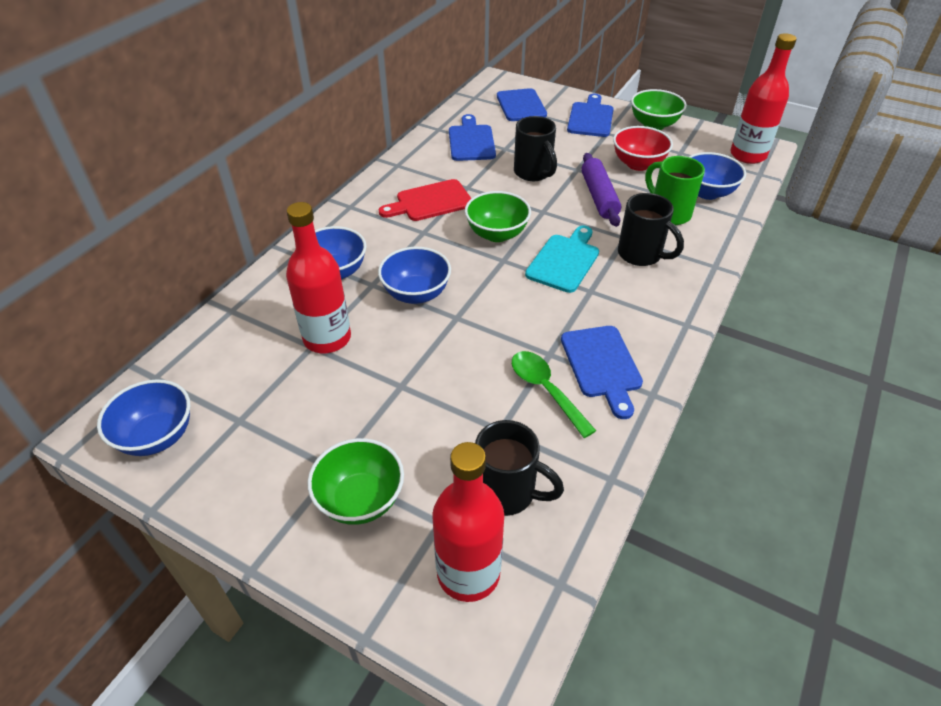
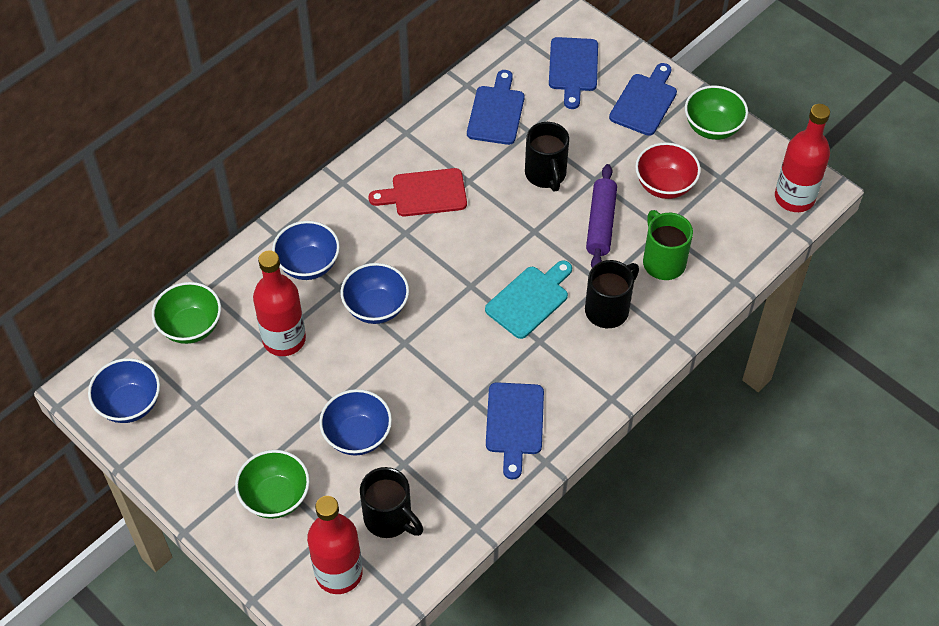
camera: 15 degrees right, 10 degrees up
(497, 234) = (476, 251): green bowl -> green bowl (191, 327)
(545, 390) = (455, 436): green spoon -> none
(641, 255) = (608, 309): black mug -> black mug turned 105 degrees counterclockwise
(707, 192) = (719, 242): blue bowl -> blue bowl (357, 436)

